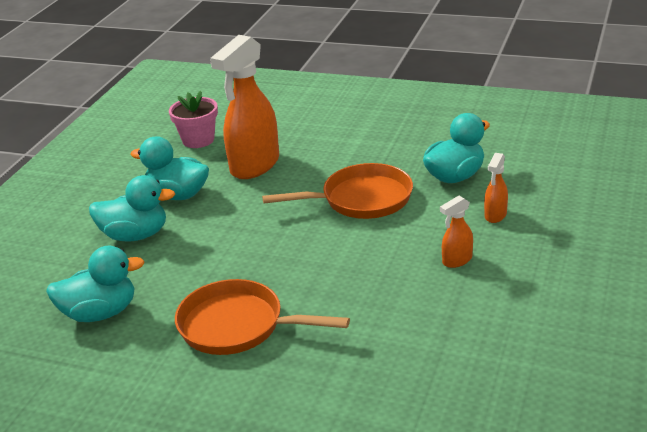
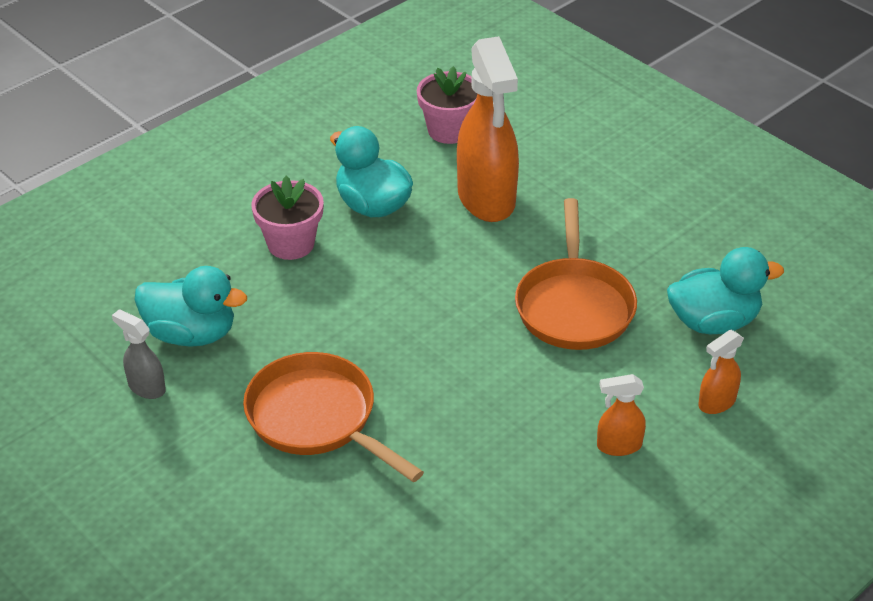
camera: 25 degrees right, 10 degrees up
(89, 359) = (146, 387): none -> grey spray bottle
(135, 235) = (291, 244): turquoise duck -> pink flower pot
(254, 166) = (486, 199): orange spray bottle -> orange spray bottle turned 75 degrees counterclockwise
(361, 199) = (574, 306): orange pan -> orange pan turned 75 degrees clockwise

